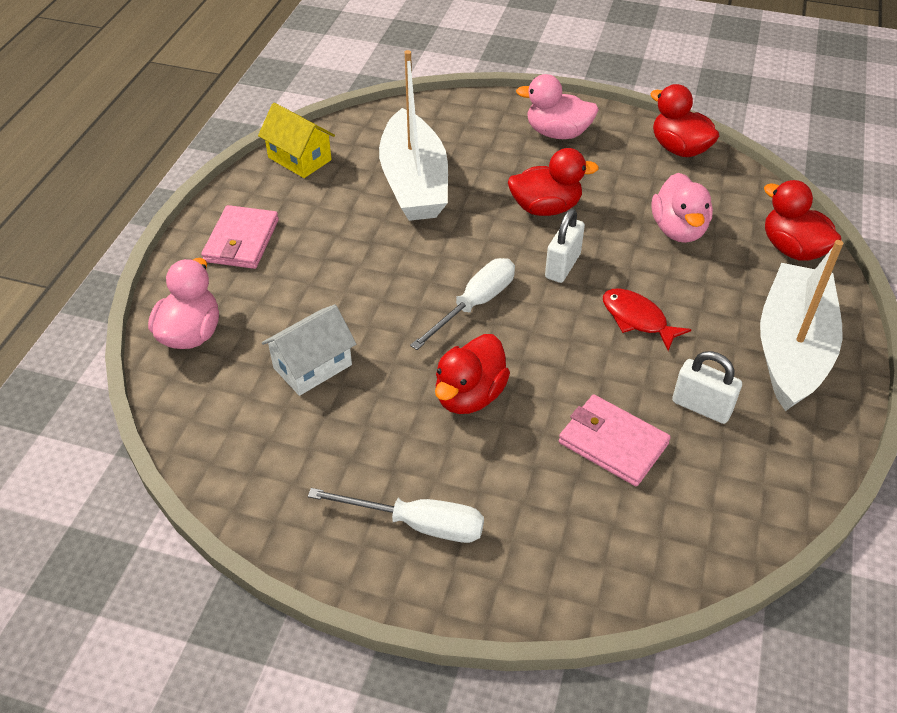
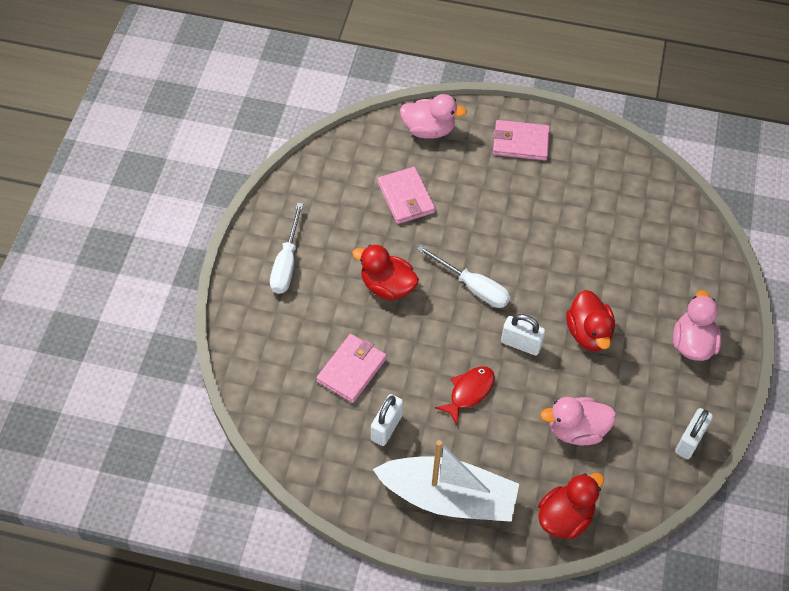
camera: 85 degrees right, 10 degrees up
(299, 159) = (620, 164): yellow house -> none
(312, 366) = (406, 197): white house -> pink wallet
(414, 182) = (604, 241): white boat -> none
(679, 149) = (689, 441): red duck -> white padlock

